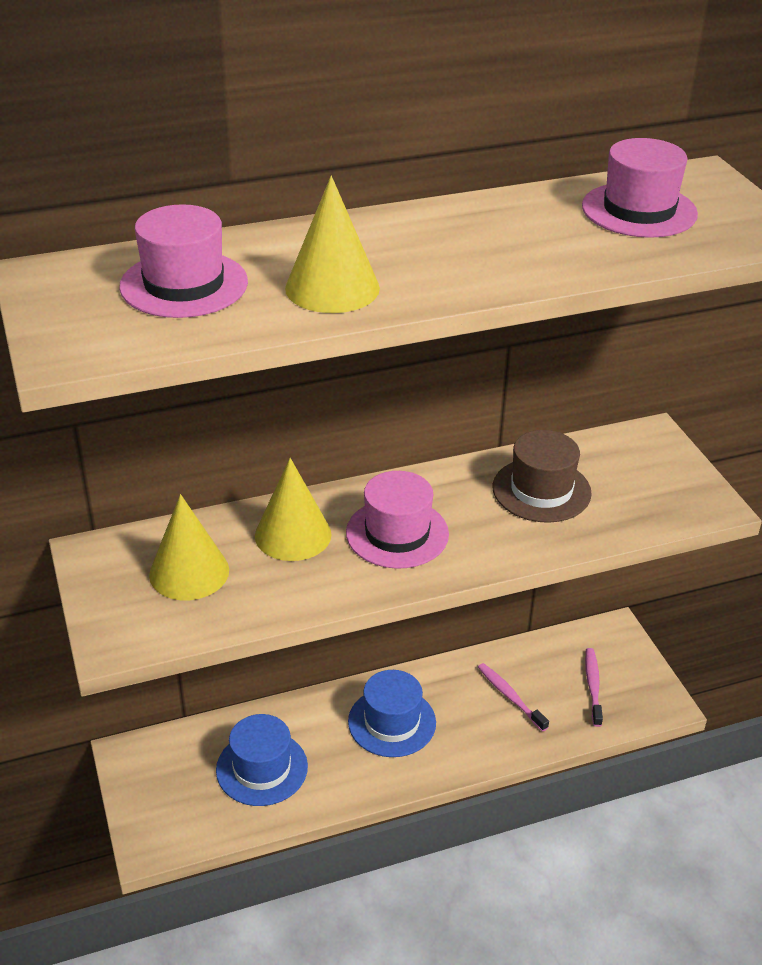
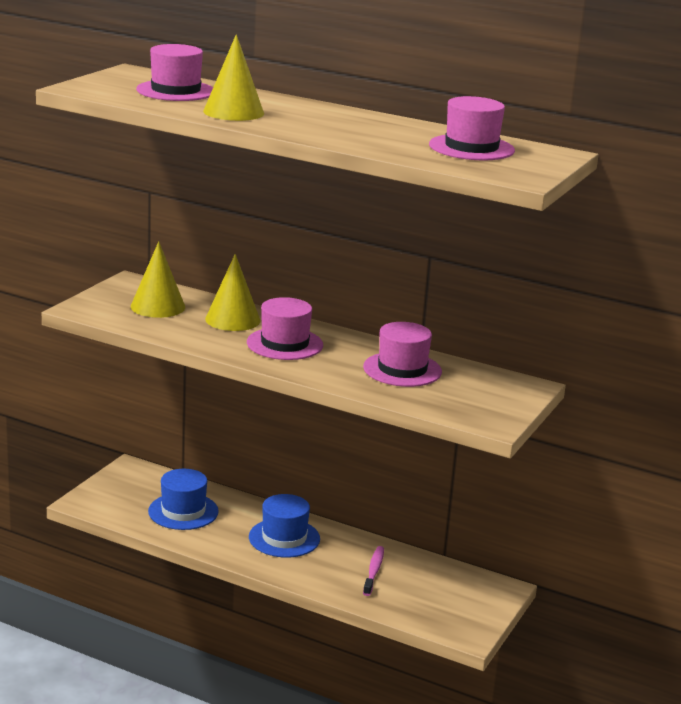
camera: 45 degrees right, 15 degrees down
(541, 490) = (402, 369): brown hat -> pink hat
(593, 686) = (436, 599): pink toothbrush -> none

